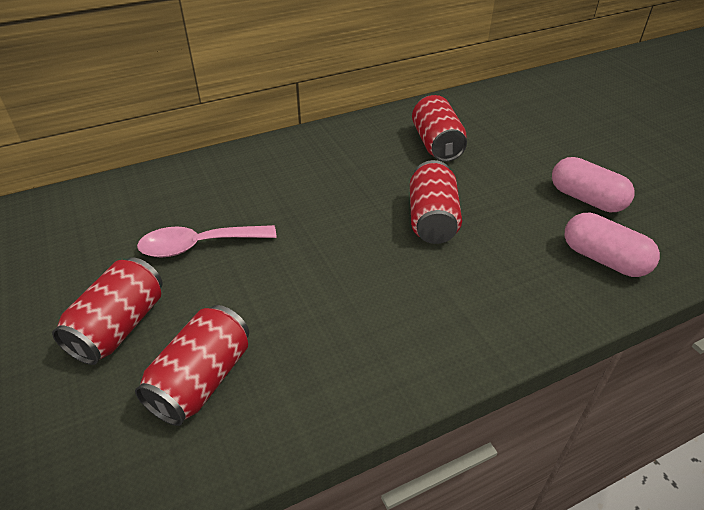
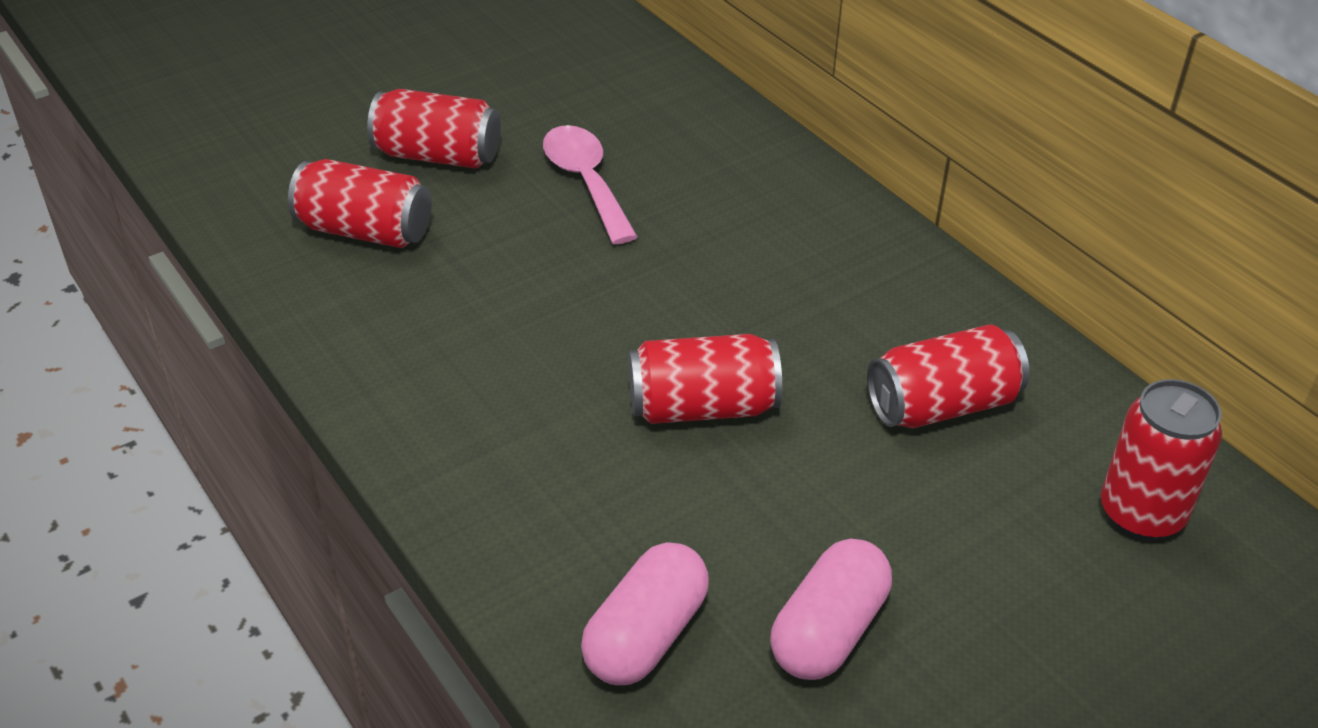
camera: 80 degrees right, 0 degrees up
(504, 109) = (1141, 514): none -> red can

